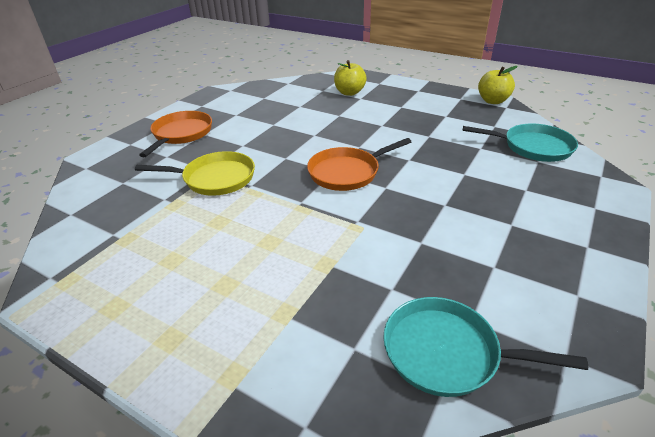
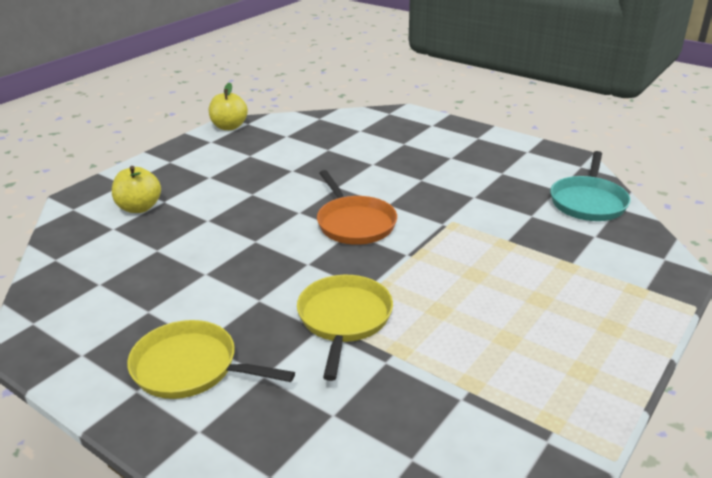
camera: 85 degrees left, 5 degrees down
(181, 134) = (191, 367): orange pan -> yellow pan
(533, 147) = (335, 127): turquoise pan -> none

